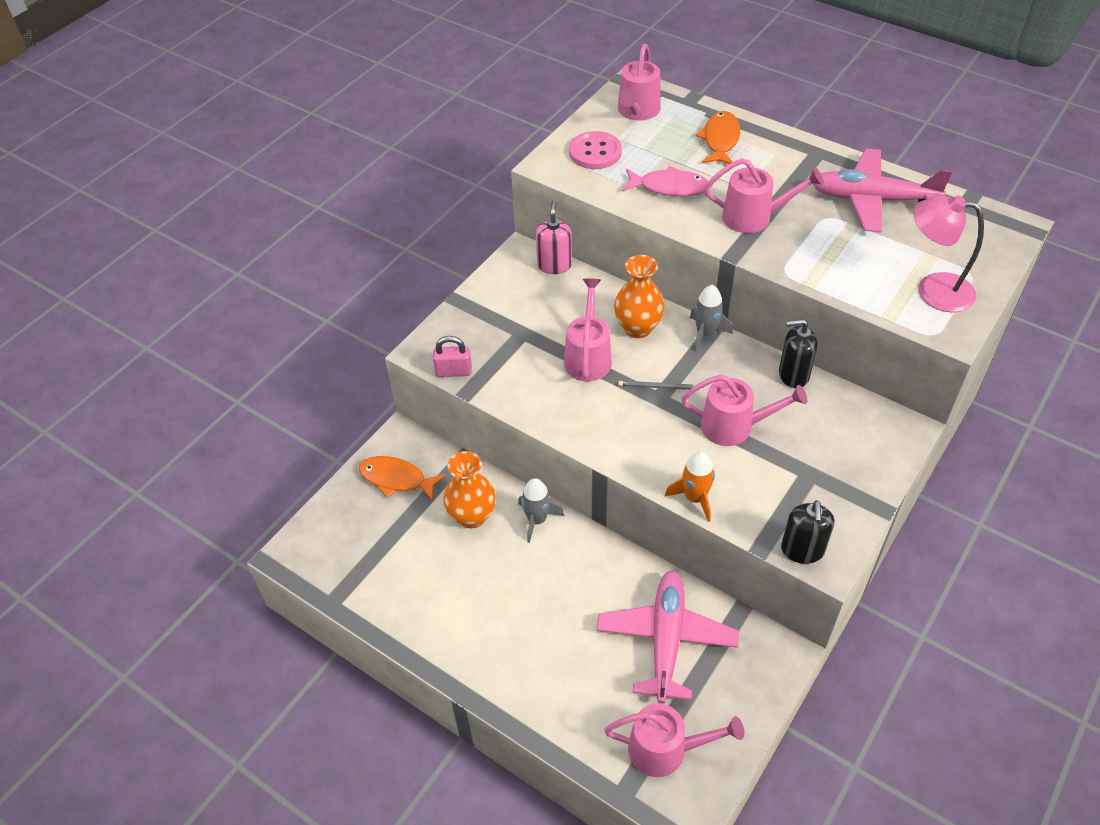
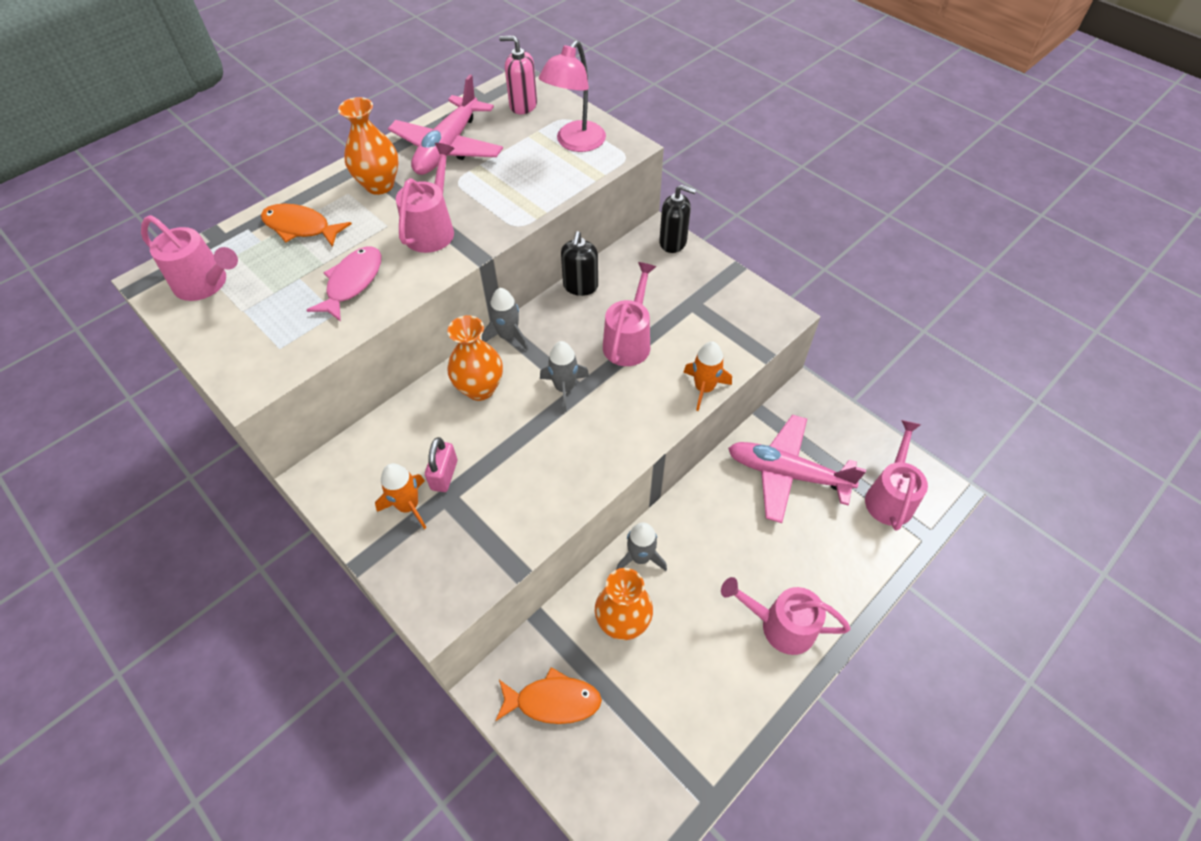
camera: 80 degrees left, 5 degrees up
(396, 479) = (553, 701): orange fish -> orange fish turned 120 degrees counterclockwise
(454, 371) = (480, 580): pink padlock -> pink padlock (444, 475)
(509, 312) = (408, 506): none -> orange rocket
(554, 265) = (353, 447): pink soap dispenser -> pink soap dispenser (523, 105)
(588, 356) = (503, 440): pink watering can -> pink watering can (779, 625)
(595, 152) = (254, 335): pink button -> none
(658, 387) = (564, 388): grey pencil -> grey rocket
(795, 170) = (379, 185): none -> orange vase
(802, 550) = (769, 328): black soap dispenser -> black soap dispenser (673, 242)

